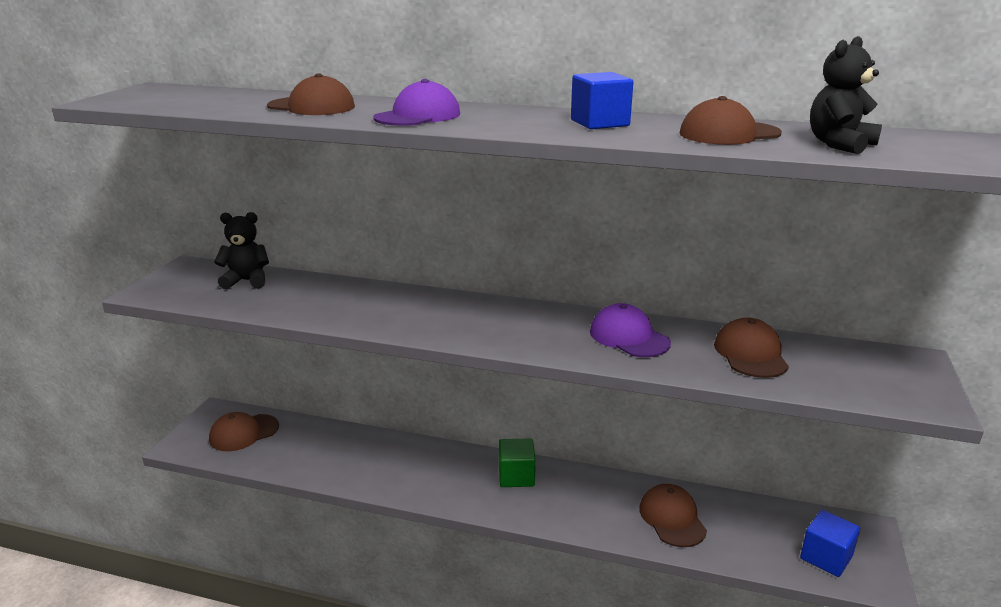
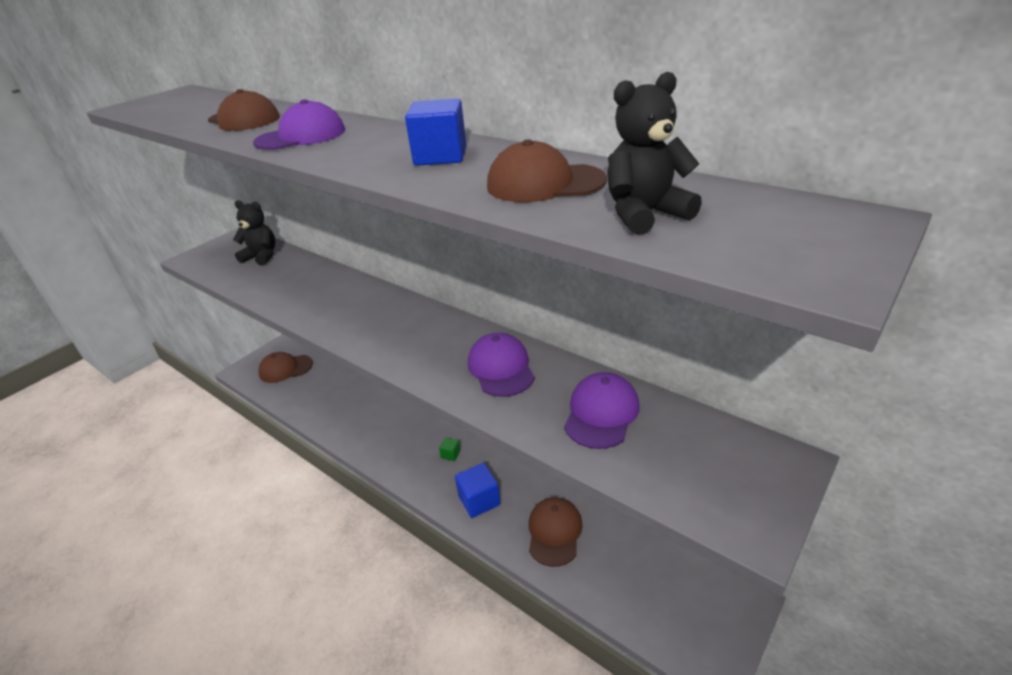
camera: 25 degrees right, 10 degrees up
(516, 476) = (450, 454): green cube -> green cube, size x0.51
(750, 354) = (601, 413): brown cap -> purple cap
(826, 557) = (676, 619): blue cube -> blue cube (479, 500)

